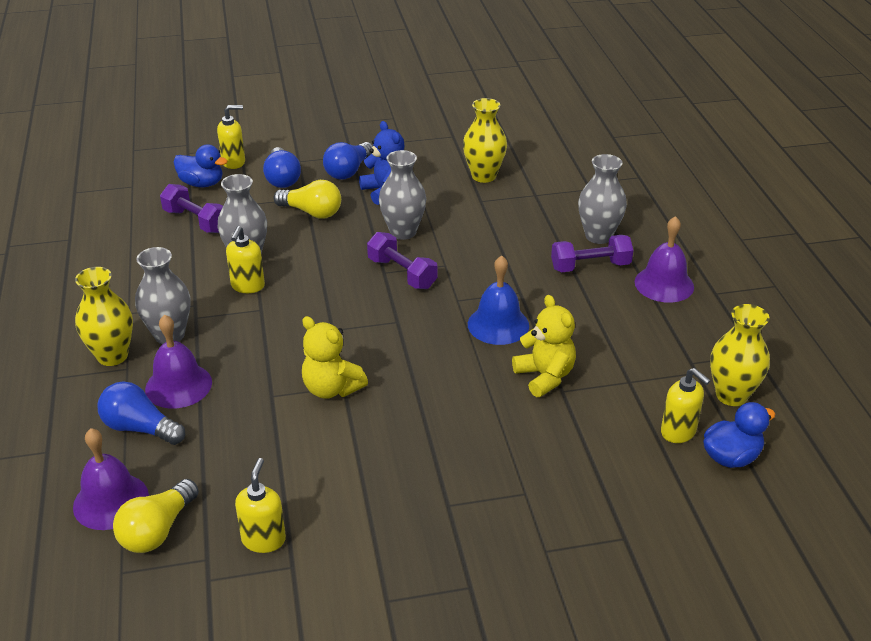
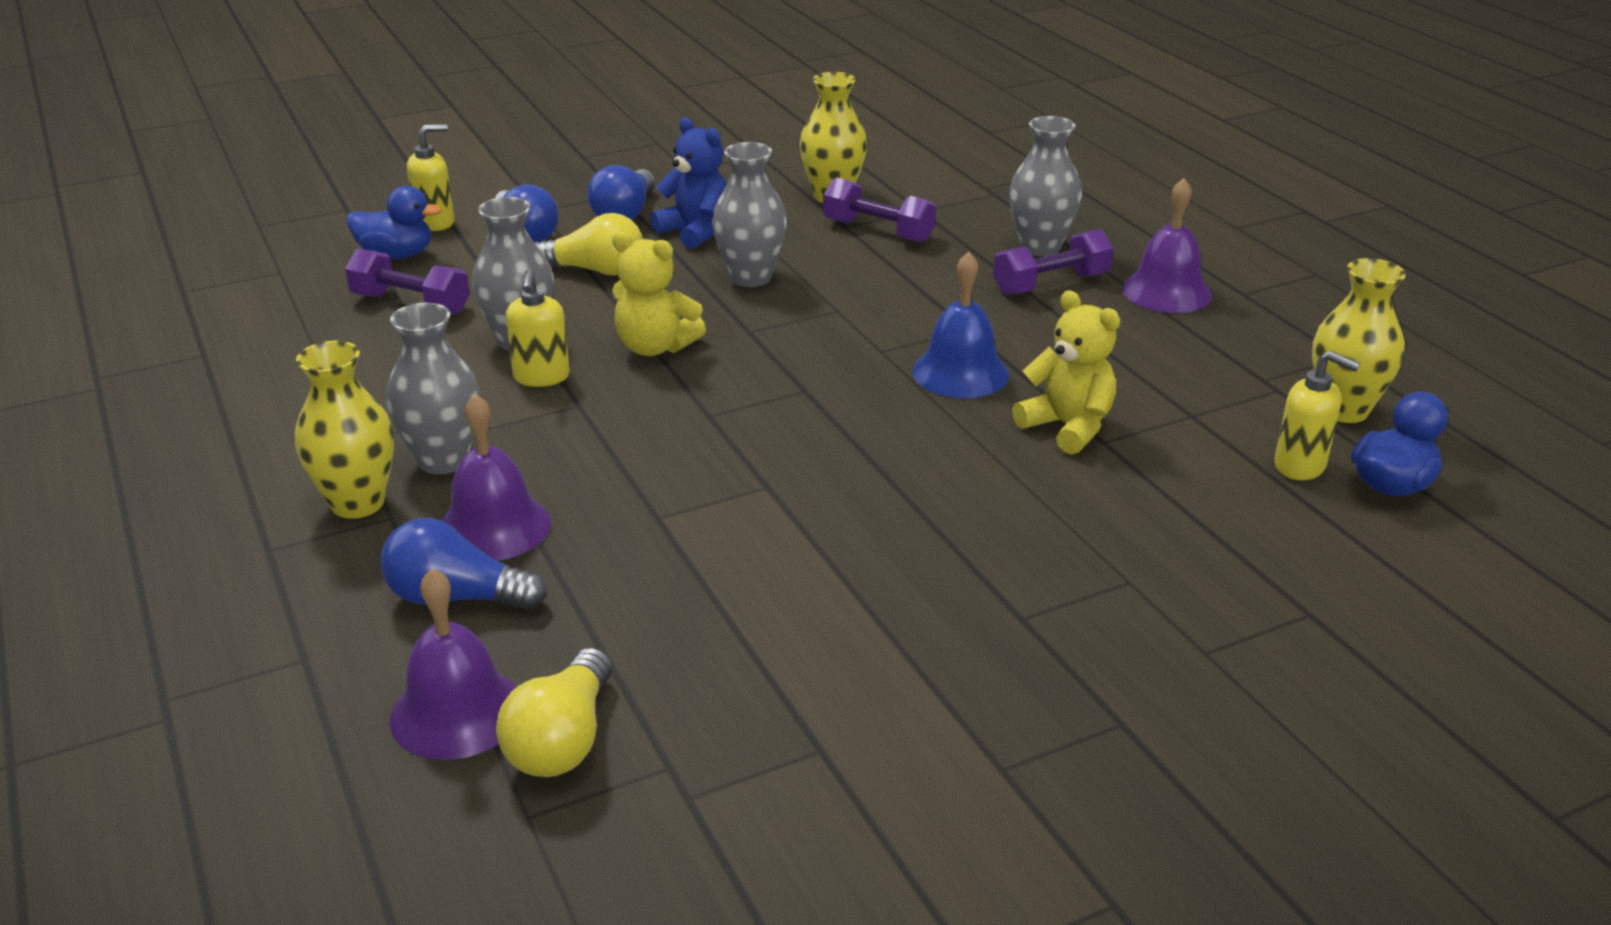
camera: 15 degrees left, 5 degrees down
(264, 539) = (753, 720): yellow soap dispenser -> none
(331, 388) = (751, 492): yellow teddy bear -> yellow teddy bear (655, 347)
(402, 273) = (778, 328): purple dumbbell -> purple dumbbell (878, 231)

